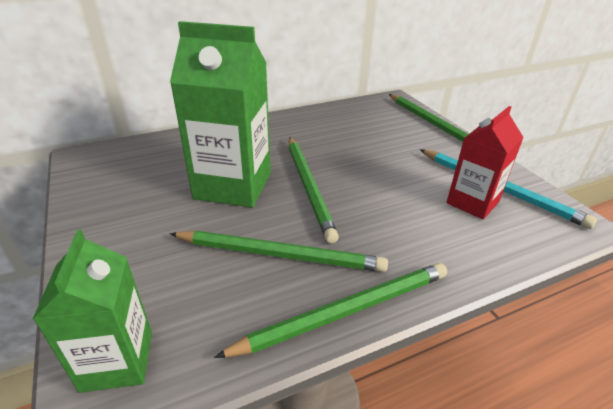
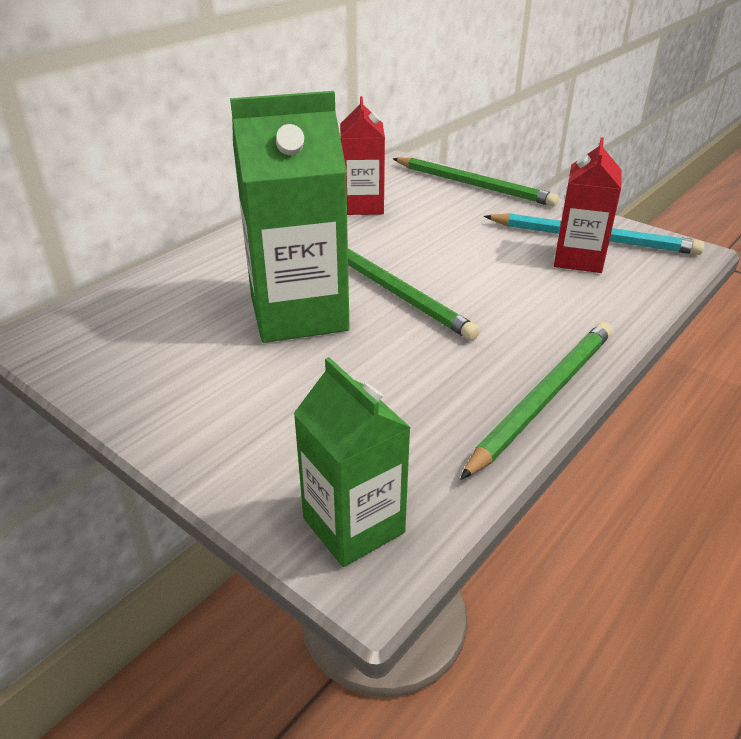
camera: 25 degrees left, 0 degrees up
(280, 254) = (428, 368): green pencil -> none
(342, 122) = (362, 206): none -> red carton

